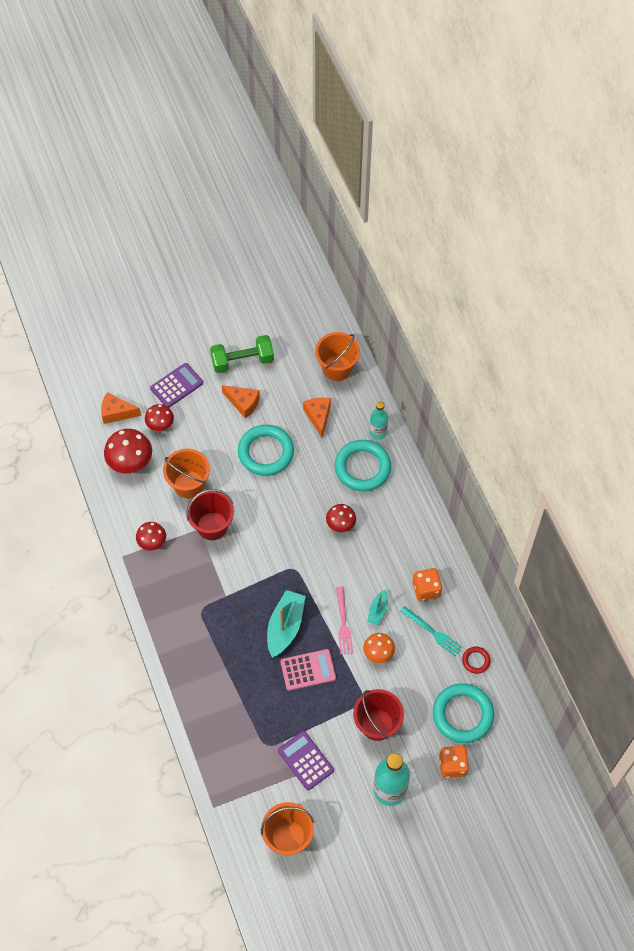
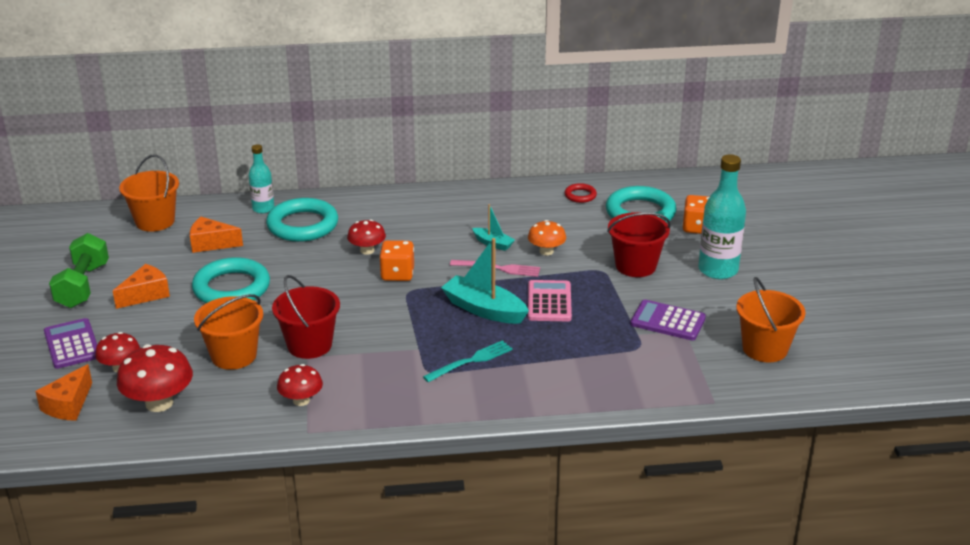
camera: 75 degrees left, 30 degrees down
(305, 760) = (667, 321): purple calculator -> purple calculator turned 45 degrees clockwise
(426, 589) = (481, 210): orange dice -> orange dice (397, 274)
(433, 632) = (536, 214): turquoise fork -> turquoise fork (471, 361)

